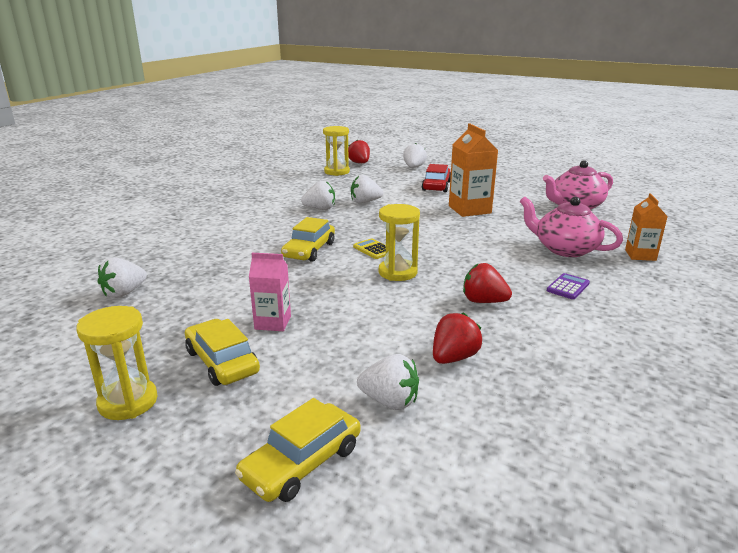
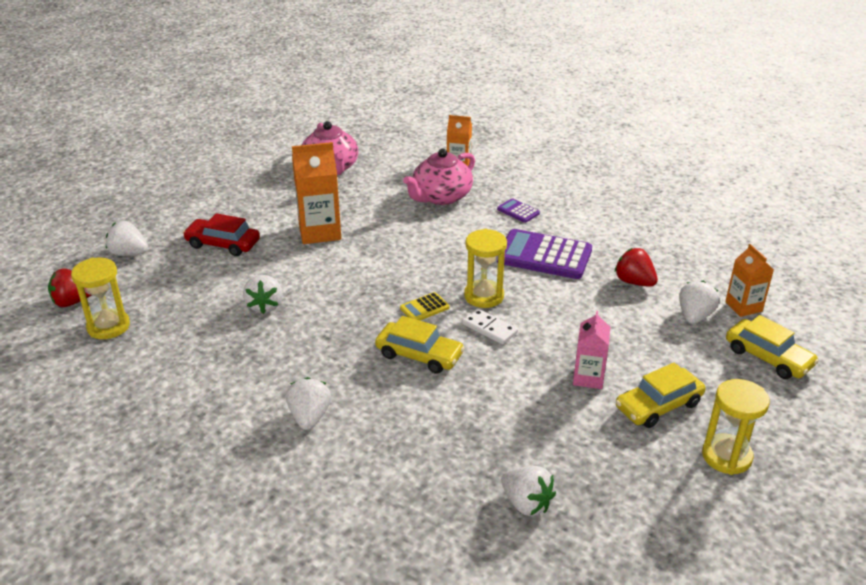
camera: 85 degrees left, 10 degrees up
(320, 209) = (278, 345): white strawberry -> white strawberry (309, 417)
(348, 276) = (489, 328): none -> white domino
(424, 452) = (743, 306): none -> orange carton
(483, 301) = (544, 255): red strawberry -> purple calculator

